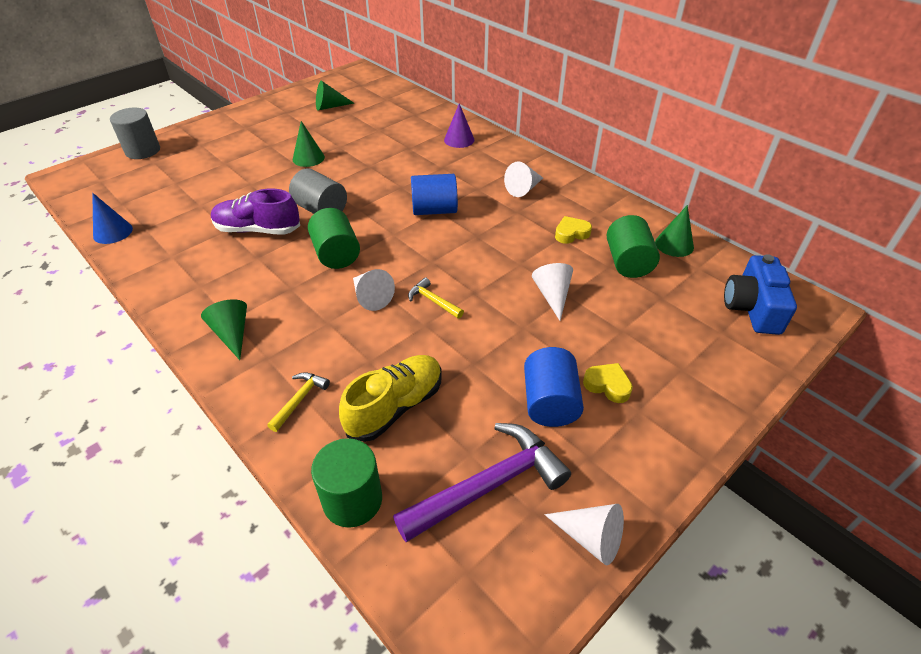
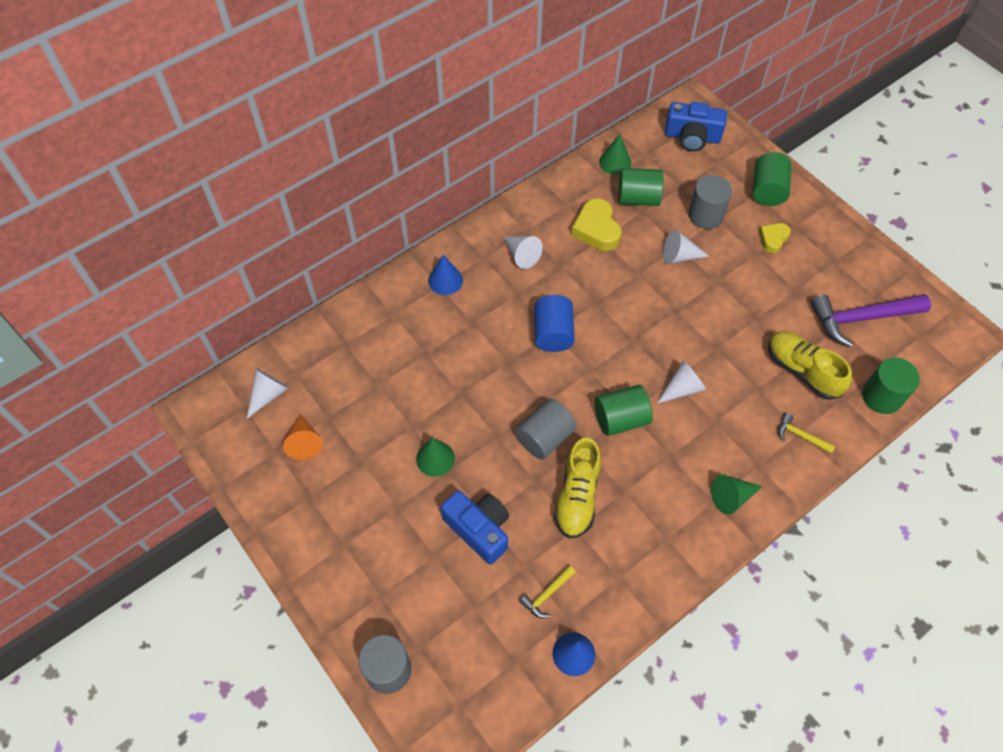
camera: 85 degrees left, 15 degrees up
(240, 181) = (479, 529): none -> blue camera
(258, 230) = (577, 496): purple shoe -> yellow shoe
(330, 107) = (304, 442): green cone -> orange cone
(433, 301) = (687, 341): yellow hammer -> yellow hammer (547, 594)
(459, 140) = (415, 302): purple cone -> none
(485, 151) = (445, 280): none -> blue cone
(488, 485) = (861, 318): purple hammer -> purple hammer turned 75 degrees counterclockwise
(549, 402) = (791, 275): blue cylinder -> none
(571, 233) = (596, 229): yellow heart -> yellow heart, size x1.65
(590, 537) = (890, 271): white cone -> white cone (268, 395)
(624, 319) = (705, 215): none -> grey cylinder
(694, 383) = (767, 190): none -> green cylinder

